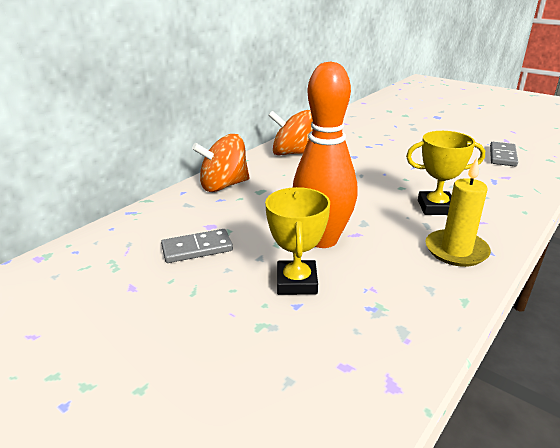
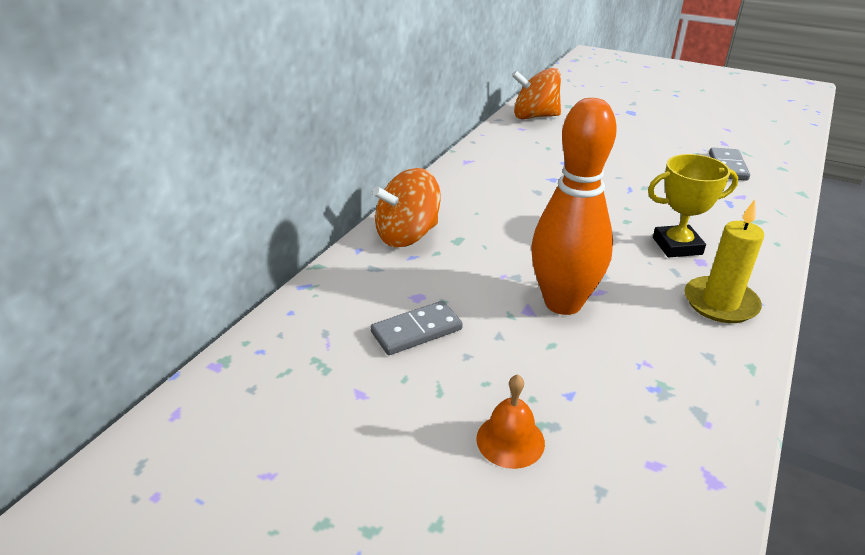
camera: 10 degrees left, 5 degrees up
(231, 333) = (510, 440): none -> orange bell
(292, 153) = (474, 180): orange spinning top -> orange spinning top (535, 116)
(296, 282) = (557, 364): yellow trophy -> none

